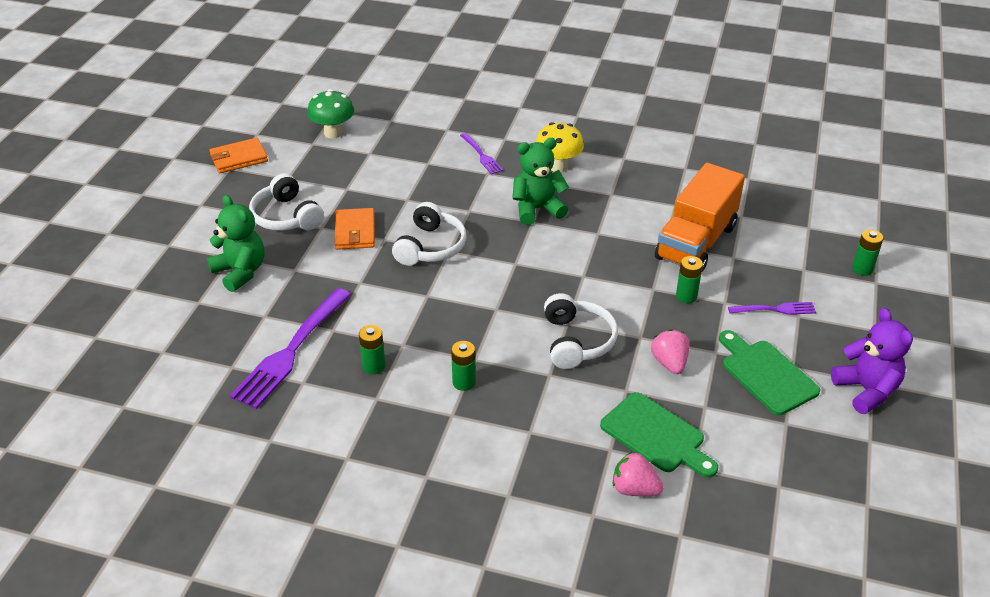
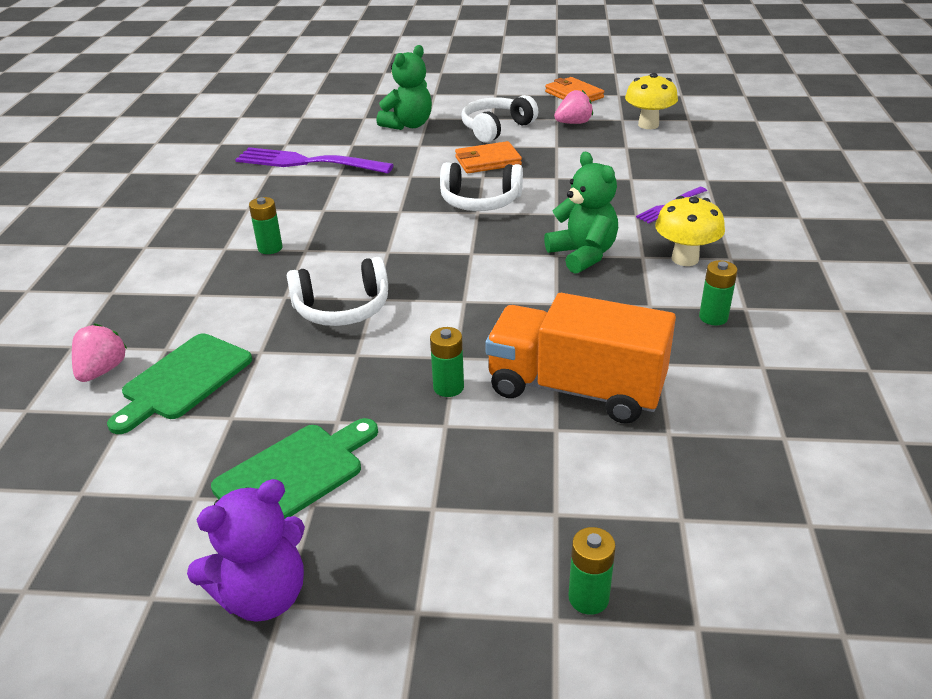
camera: 80 degrees right, 5 degrees down
(333, 133) = (648, 125): green mushroom -> yellow mushroom
(374, 366) = (290, 201): green battery -> green battery (713, 317)
(669, 363) = (311, 381): pink strawberry -> pink strawberry (573, 123)
(774, 309) = (441, 479): purple fork -> none

